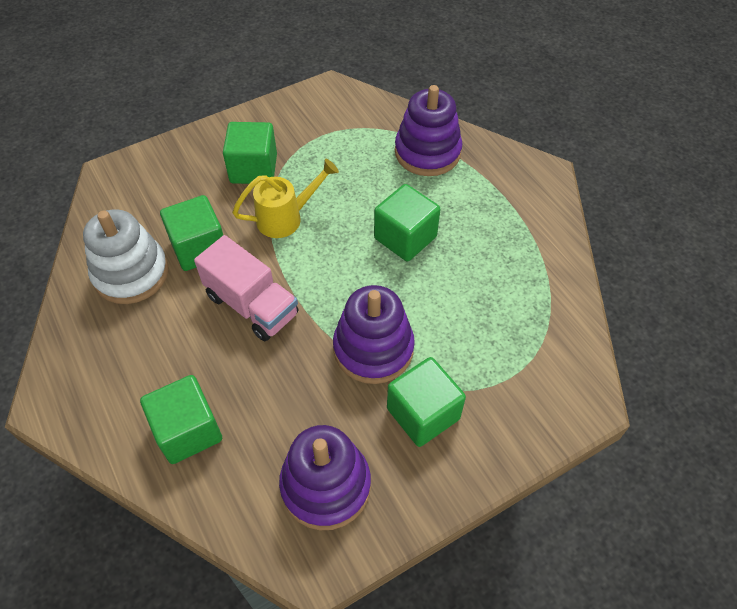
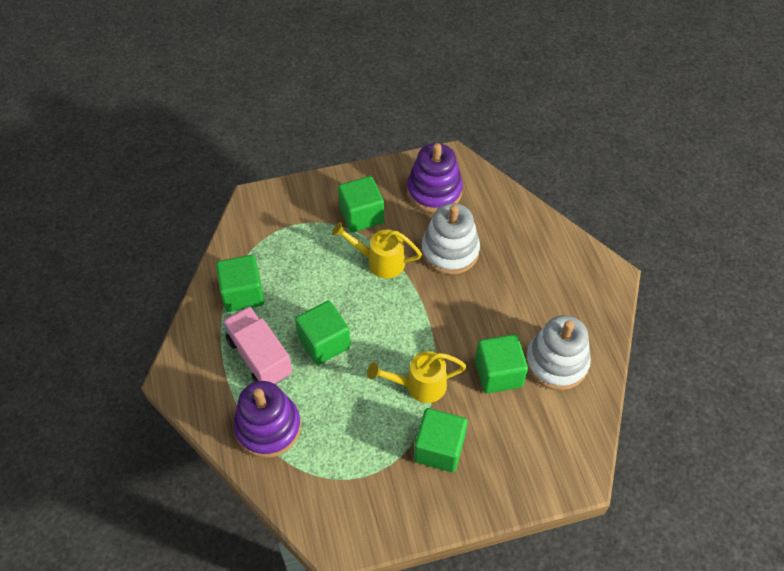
camera: 165 degrees left, 0 degrees up
(188, 431) = (516, 238): green cube -> green cube (243, 294)
(252, 305) = (461, 313): pink truck -> pink truck (259, 357)
(282, 387) = (450, 251): none -> white stacking toy
(373, 349) = (380, 262): purple stacking toy -> yellow watering can

